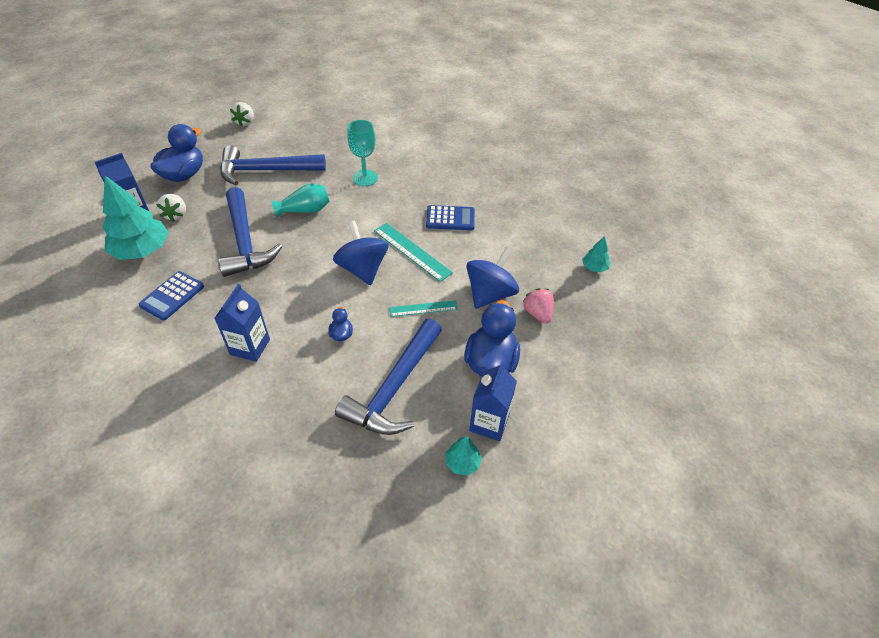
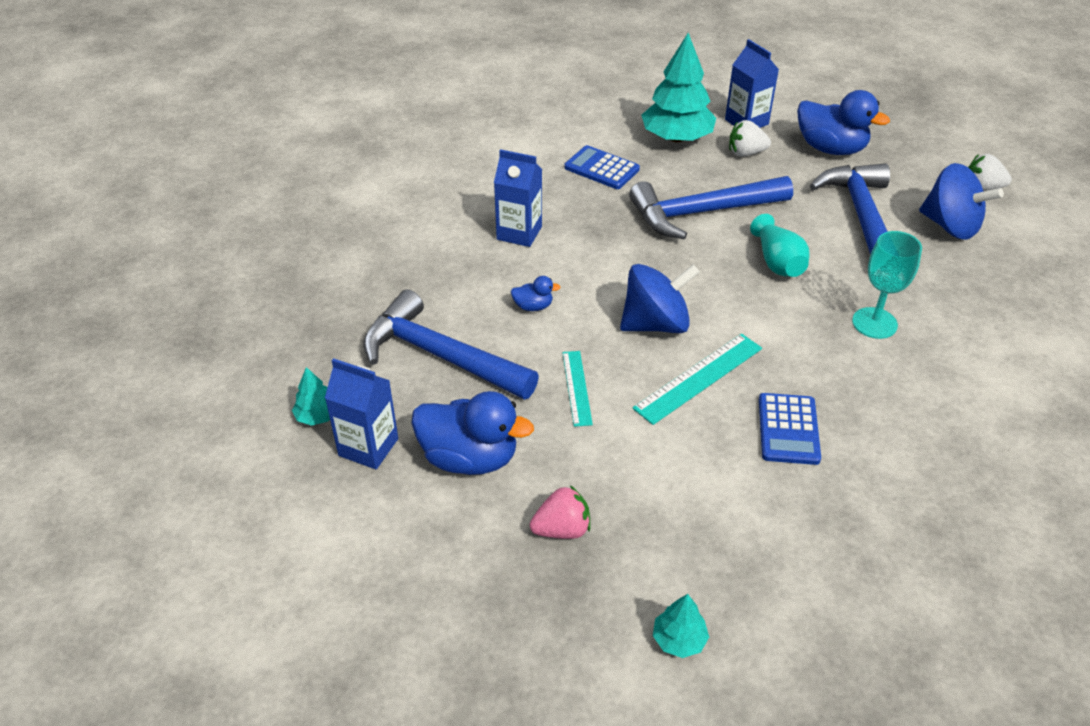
camera: 95 degrees right, 5 degrees down
(490, 294) = (606, 469): blue spinning top -> blue spinning top (950, 226)

